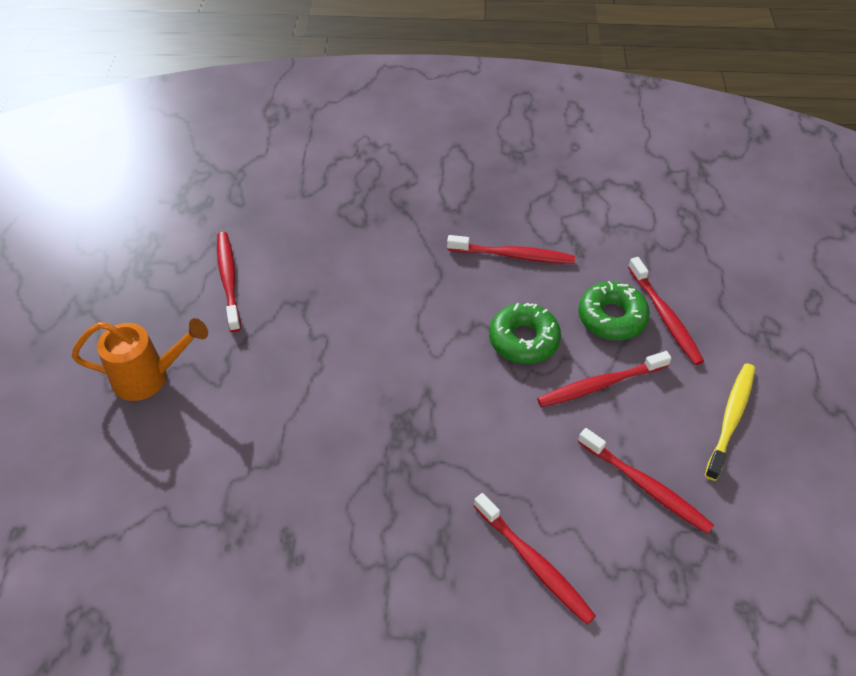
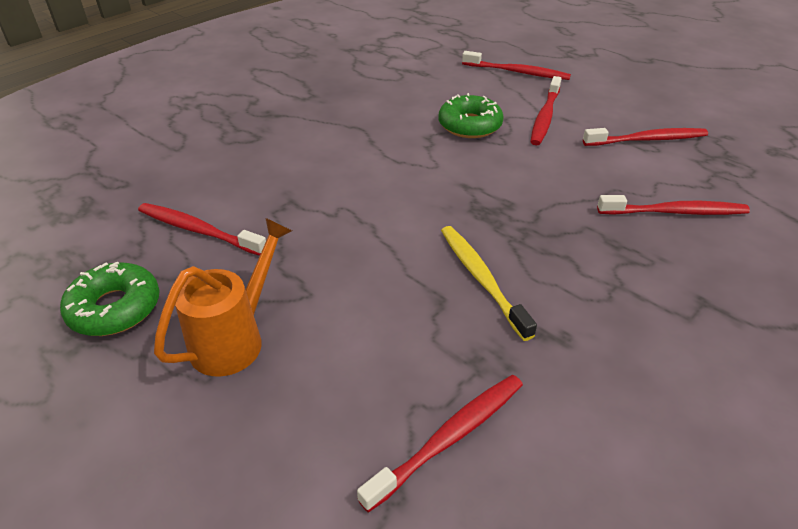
camera: 50 degrees left, 10 degrees down
(513, 255) = (389, 95): red toothbrush -> red toothbrush (449, 438)
(612, 317) = (494, 88): green donut -> green donut (115, 308)
(730, 419) = (622, 89): yellow toothbrush -> yellow toothbrush (481, 279)

